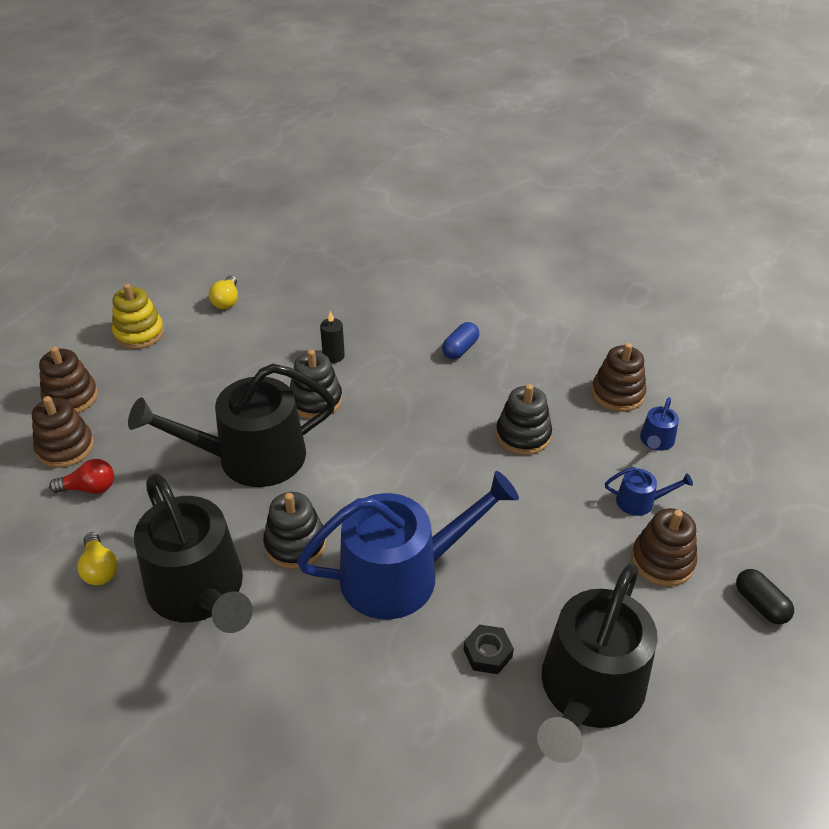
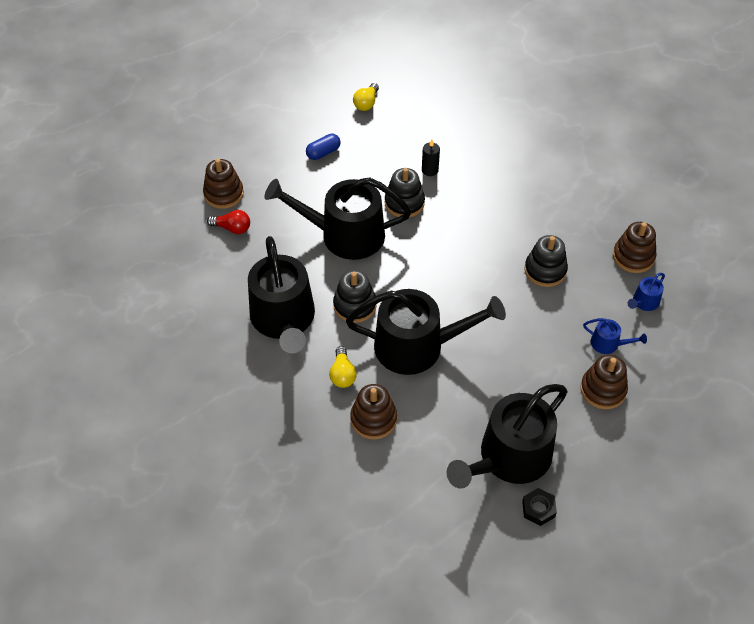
camera: 20 degrees right, 10 degrees up
(71, 397) = (236, 156): brown stacking toy -> brown stacking toy (373, 419)
(100, 569) = (225, 286): yellow light bulb -> yellow light bulb (342, 374)
(139, 333) = (295, 116): yellow stacking toy -> none
(401, 574) = (417, 346): blue watering can -> black watering can
(460, 349) = (527, 188): blue capsule -> blue capsule (323, 152)
(487, 653) = (454, 414): black nut -> black nut (538, 509)
(760, 604) = (657, 439): black capsule -> none

